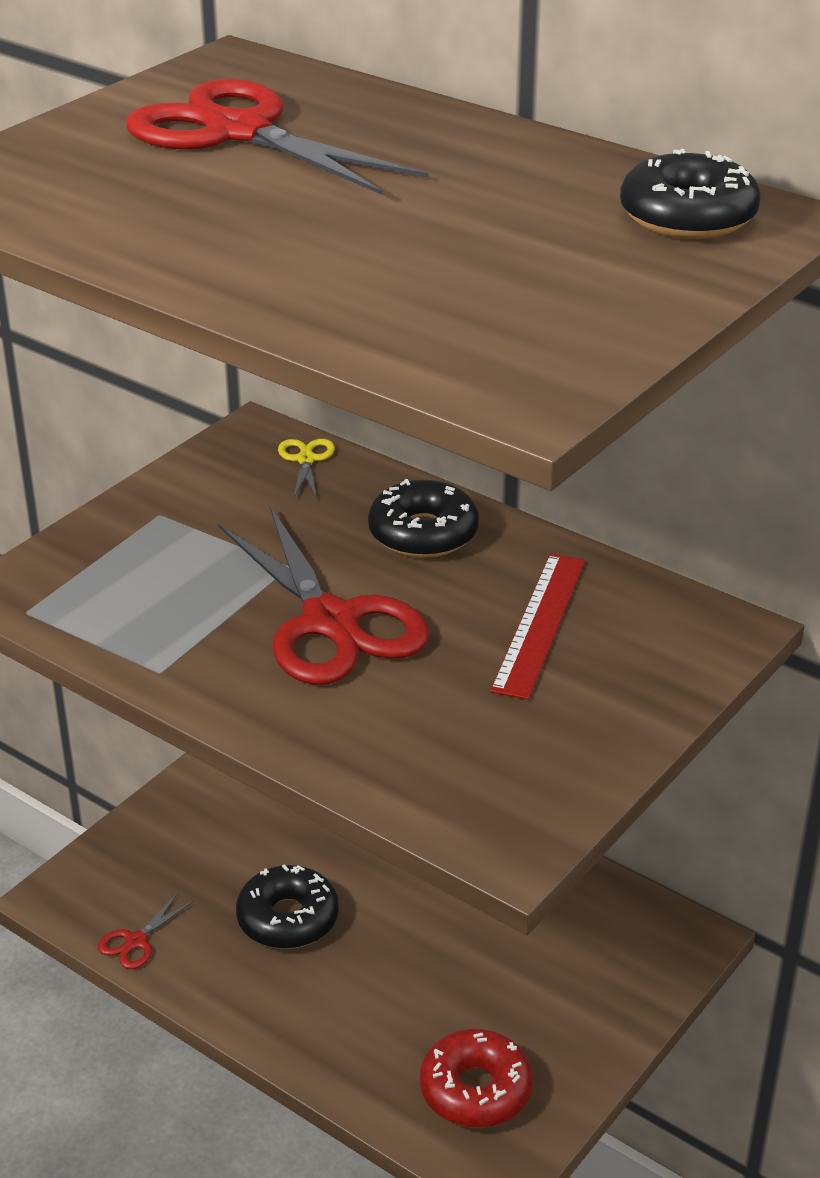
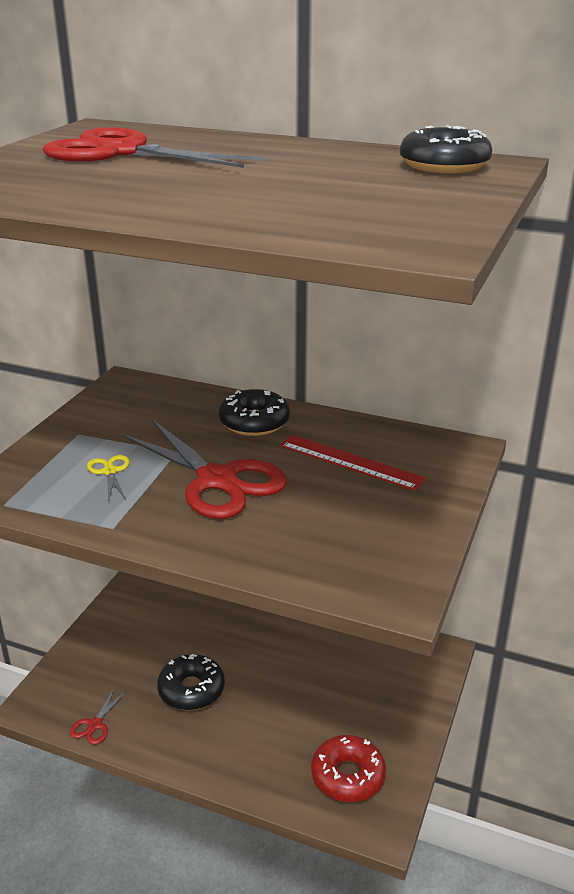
camera: 15 degrees left, 5 degrees down
(306, 460) = (163, 392): yellow scissors -> yellow scissors (110, 472)
(540, 624) = (351, 462): red ruler -> red ruler turned 60 degrees counterclockwise

